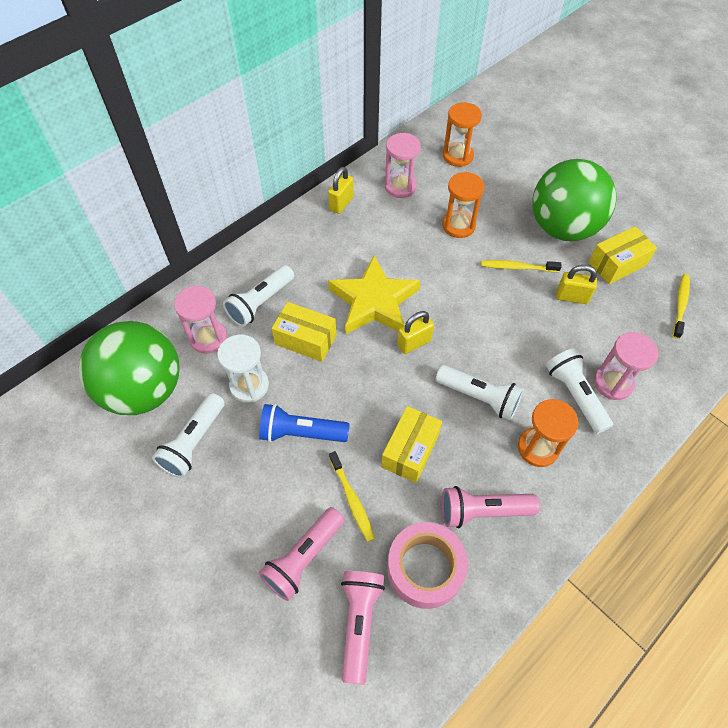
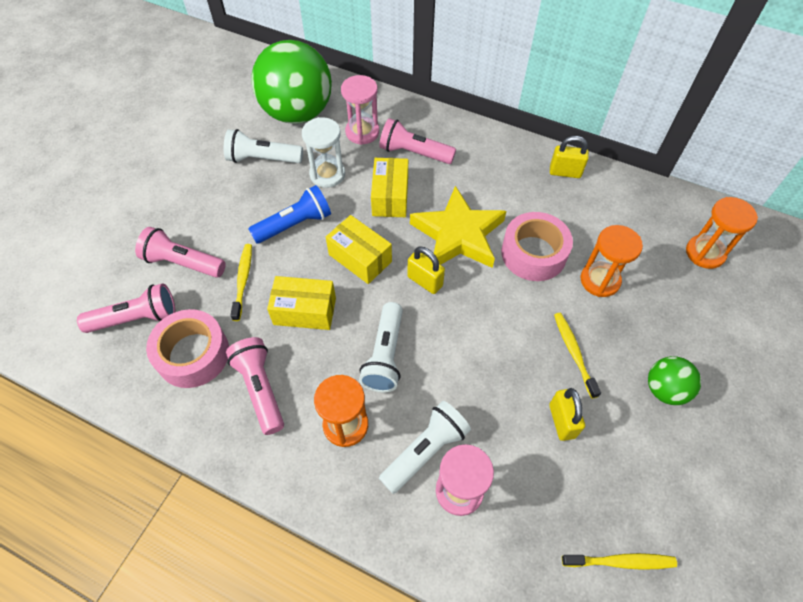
camera: 70 degrees right, 0 degrees up
(261, 303) = (414, 153): white flashlight -> pink flashlight
(301, 433) = (294, 224): blue flashlight -> blue flashlight turned 75 degrees clockwise
(352, 499) = (243, 280): yellow toothbrush -> yellow toothbrush turned 135 degrees clockwise
(400, 186) = (621, 213): pink hourglass -> none
(416, 257) = (533, 253): none -> pink tape
(562, 228) = (664, 389): green ball -> green ball, size x0.47
(617, 264) = (644, 466): yellow box -> yellow box (360, 258)

